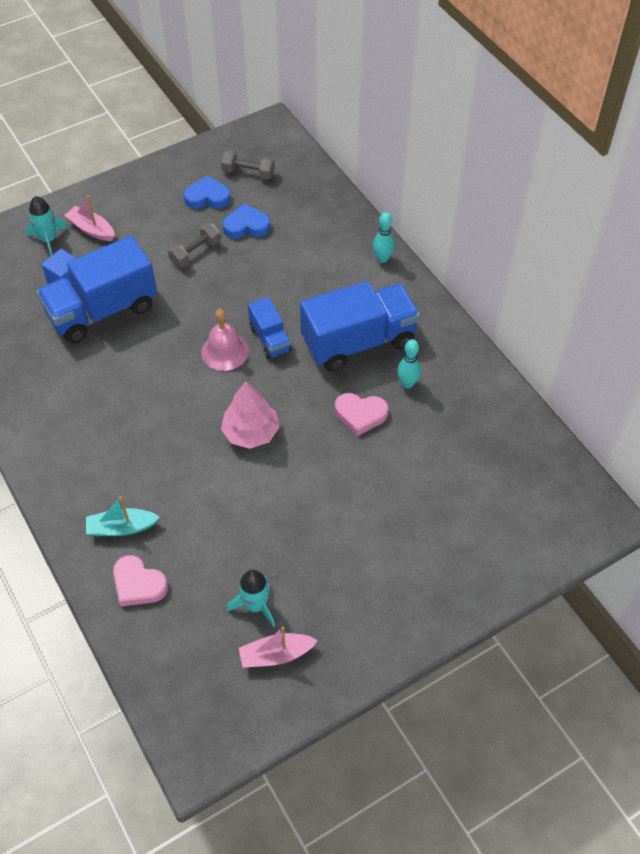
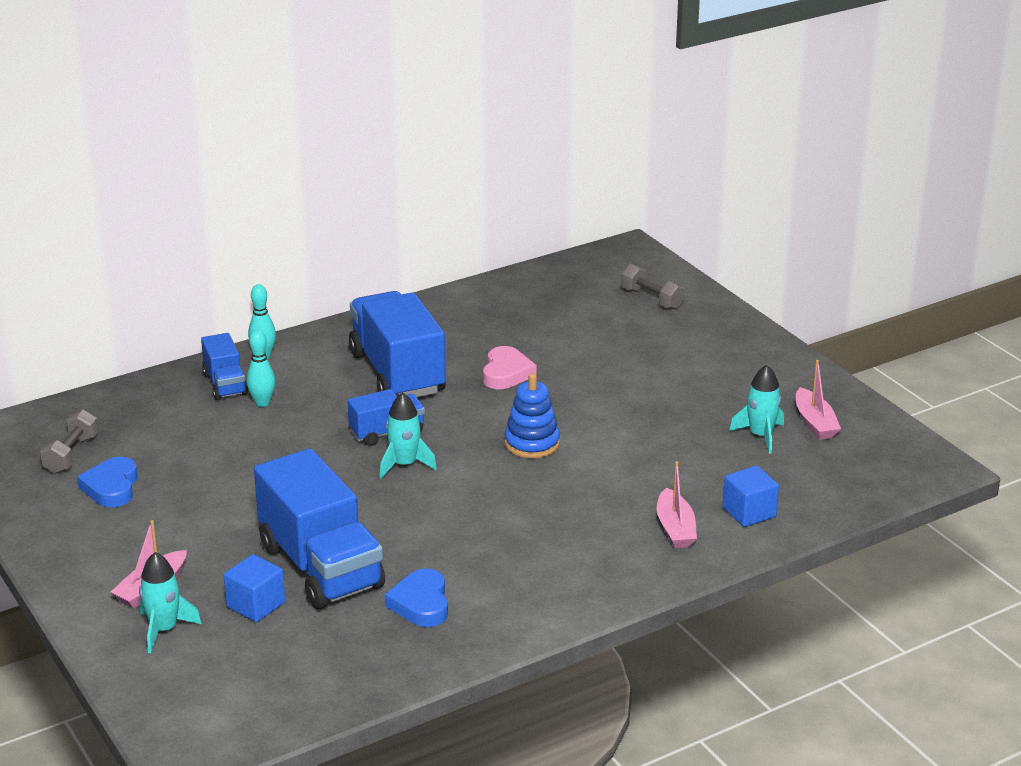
camera: 90 degrees left, 25 degrees down
(121, 528) = (675, 529): turquoise boat -> pink boat
(138, 584) = (749, 512): pink heart -> blue cube
(195, 253) = (222, 493): grey dumbbell -> grey dumbbell (652, 299)
(225, 351) = (404, 465): pink bell -> turquoise rocket
(246, 226) = (179, 454): blue heart -> blue heart (421, 603)
(251, 432) = (532, 443): pink tree -> blue stacking toy
(339, 241) = (225, 384): none -> blue truck
(407, 383) = (462, 344): turquoise bowling pin -> turquoise bowling pin (262, 403)

